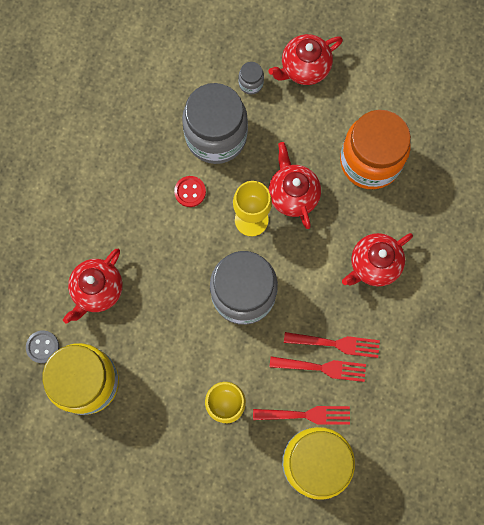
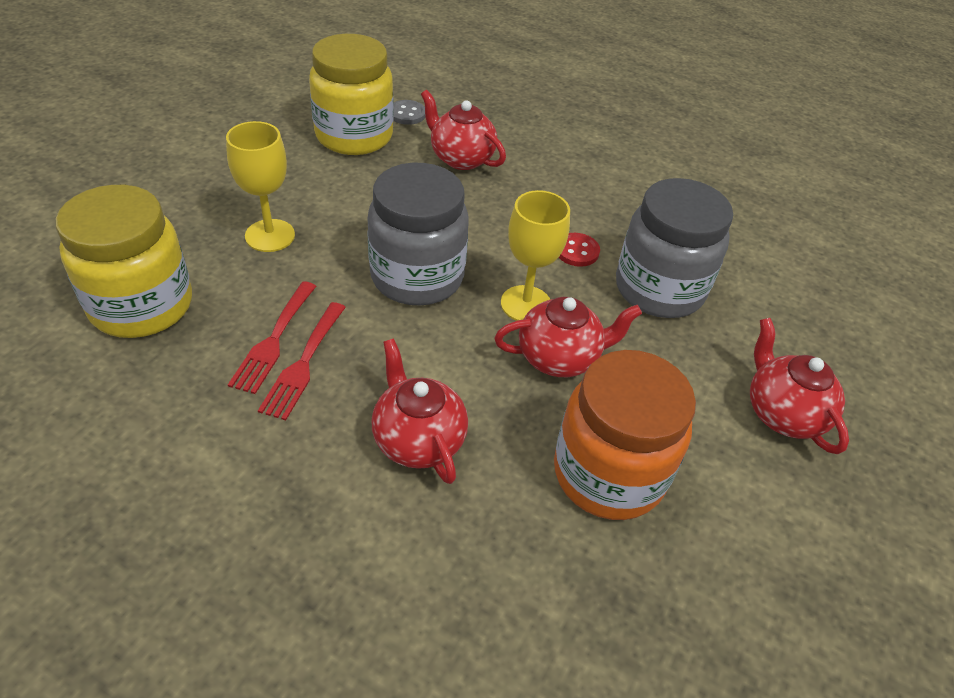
camera: 95 degrees right, 30 degrees down
(251, 83) = (747, 341): grey jar -> none
(306, 415) = (213, 310): red fork -> none

